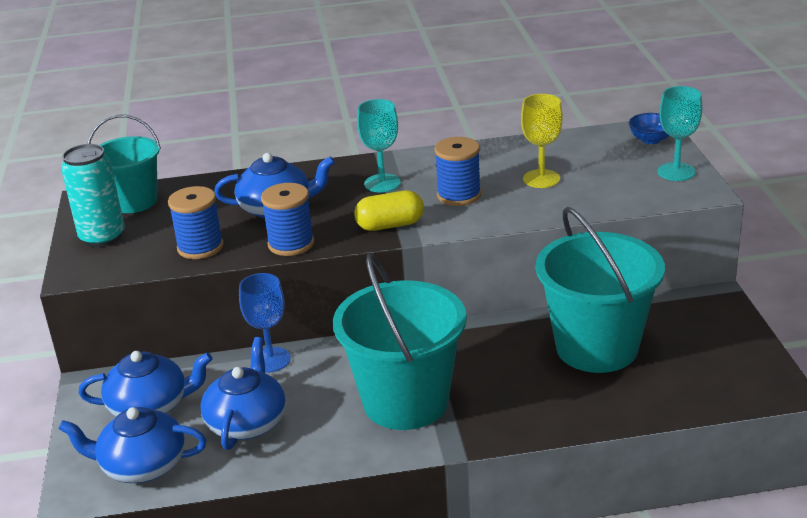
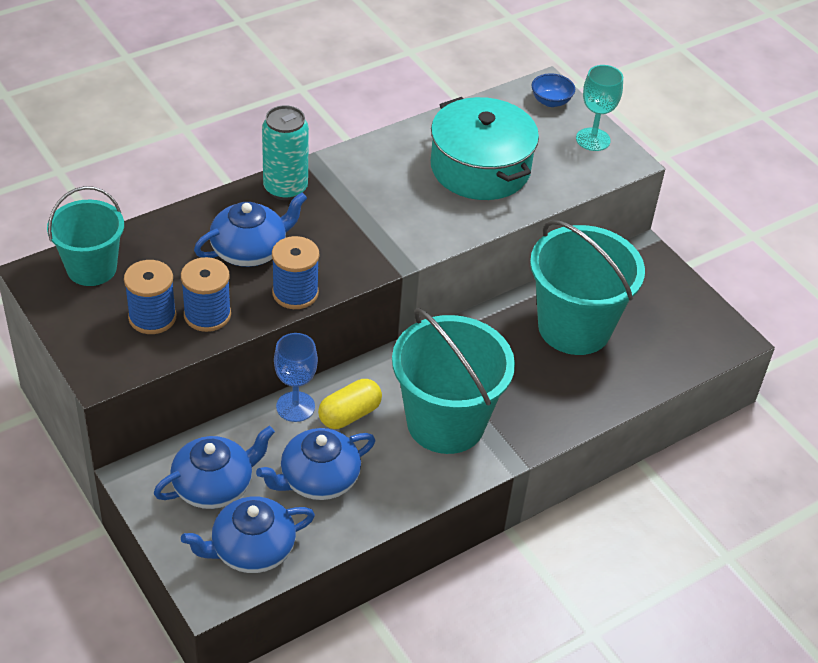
camera: 30 degrees left, 15 degrees up
(102, 237) = (94, 322): turquoise can -> turquoise can (285, 188)
(247, 422) = (318, 479): blue teapot -> blue teapot turned 105 degrees counterclockwise
(382, 183) = (334, 199): turquoise goblet -> none
(390, 225) = (375, 251): yellow capsule -> yellow capsule (349, 414)
(459, 195) = (416, 202): blue spool -> blue spool (152, 317)
(541, 179) = (480, 168): yellow goblet -> turquoise pot

